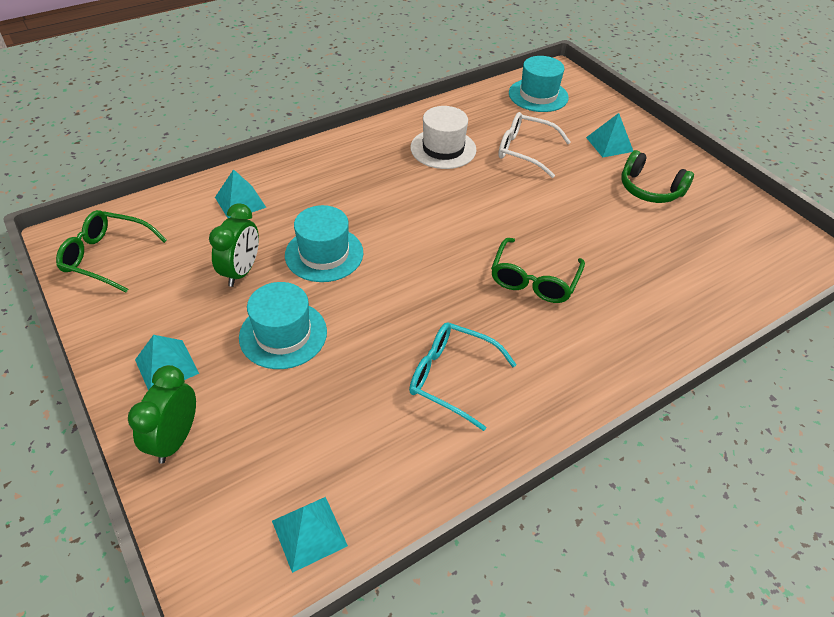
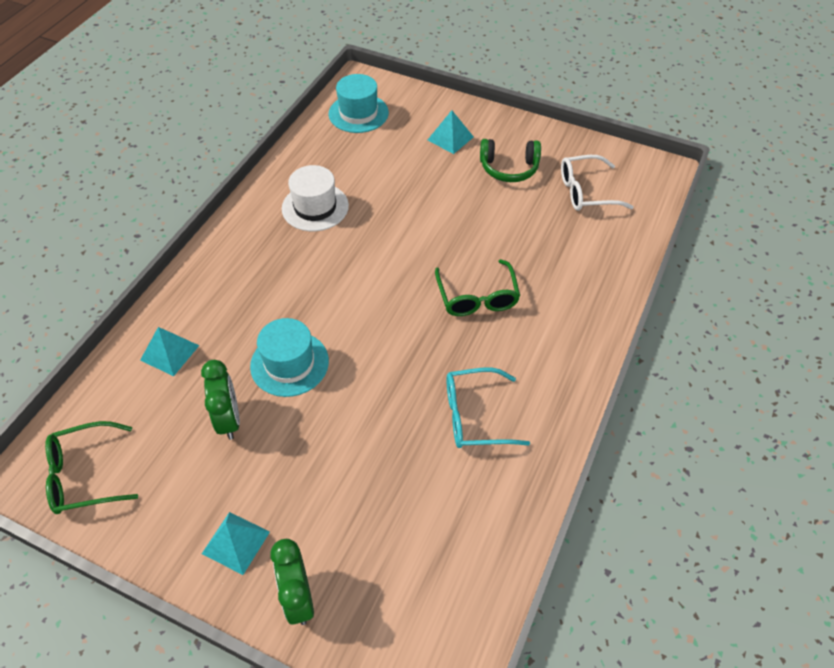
camera: 30 degrees left, 5 degrees up
(283, 334) = (313, 456): turquoise hat -> none
(309, 533) = (463, 602): turquoise pyramid -> none
(526, 151) = (387, 176): white glasses -> white glasses (587, 191)

